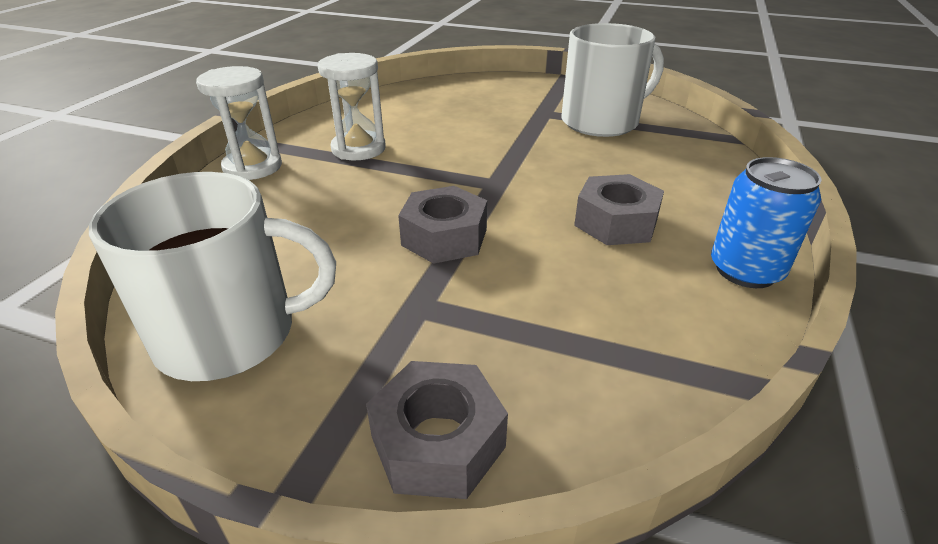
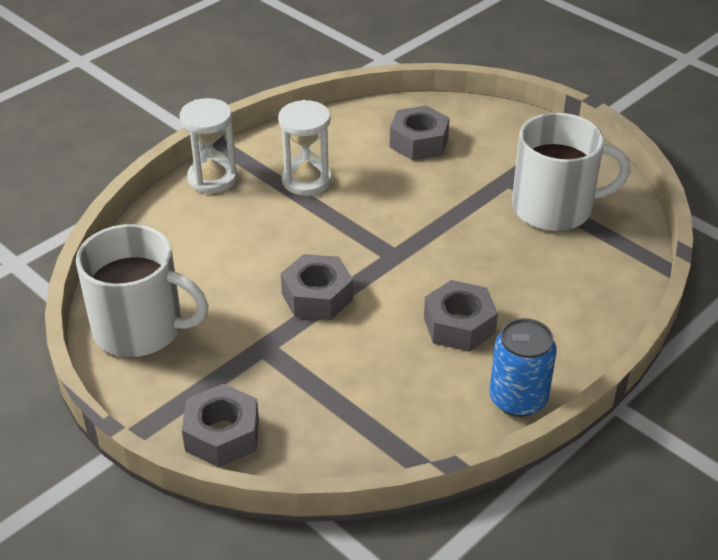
camera: 25 degrees right, 5 degrees up
(444, 105) = (419, 142): none -> grey nut

